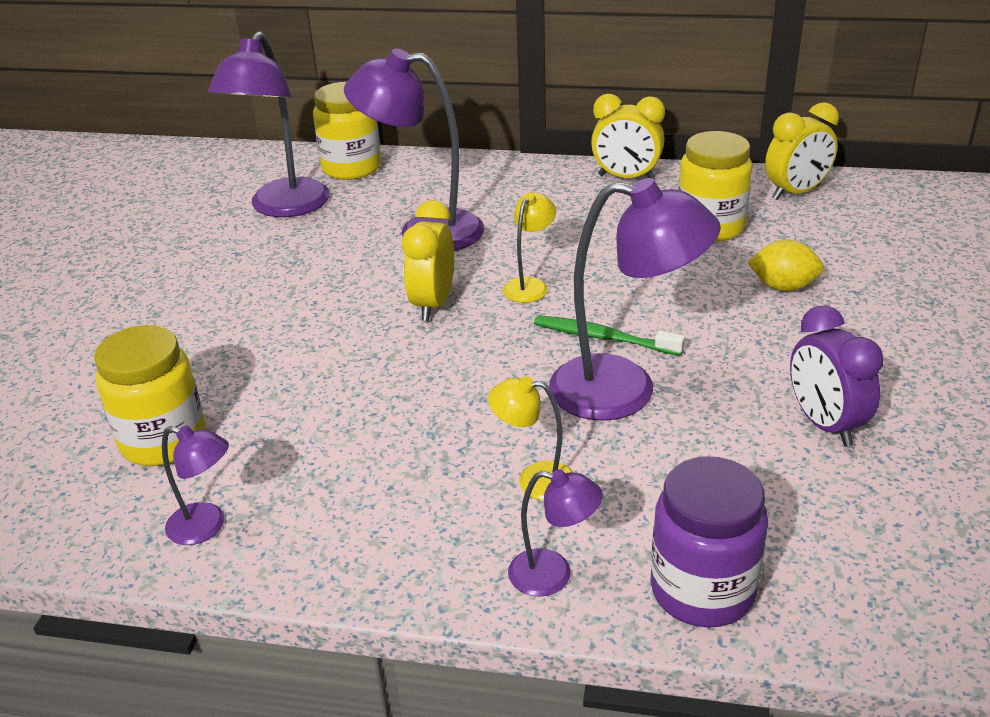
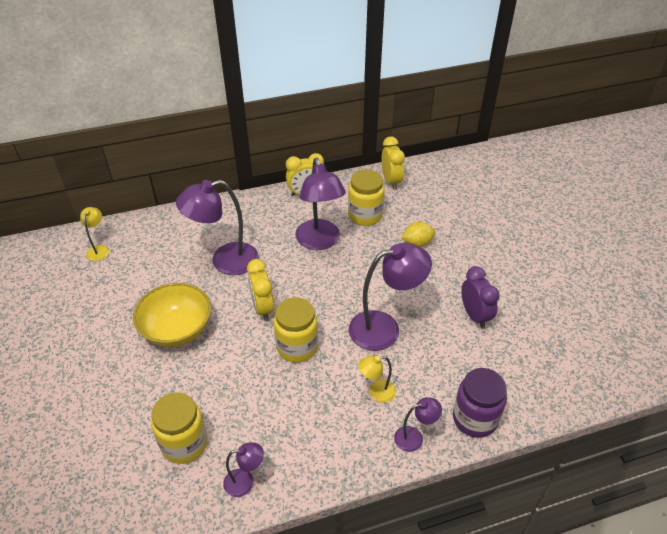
camera: 30 degrees left, 10 degrees up
(280, 295) = (177, 329): none -> yellow bowl
(284, 208) = (133, 269): purple lamp -> purple lamp (320, 242)
(351, 168) = (152, 228): yellow jar -> yellow jar (297, 347)
(530, 285) = (302, 280): yellow lamp -> yellow lamp (99, 249)
(603, 337) = (357, 300): green toothbrush -> none
(796, 192) = (391, 181): yellow clock -> yellow clock turned 45 degrees counterclockwise
(825, 424) = (474, 315): purple clock -> purple clock turned 150 degrees counterclockwise

